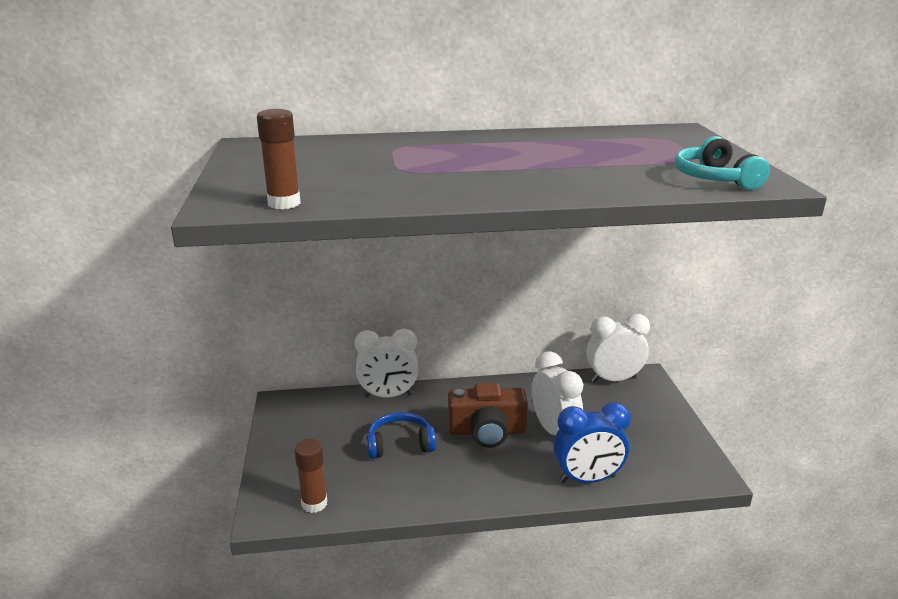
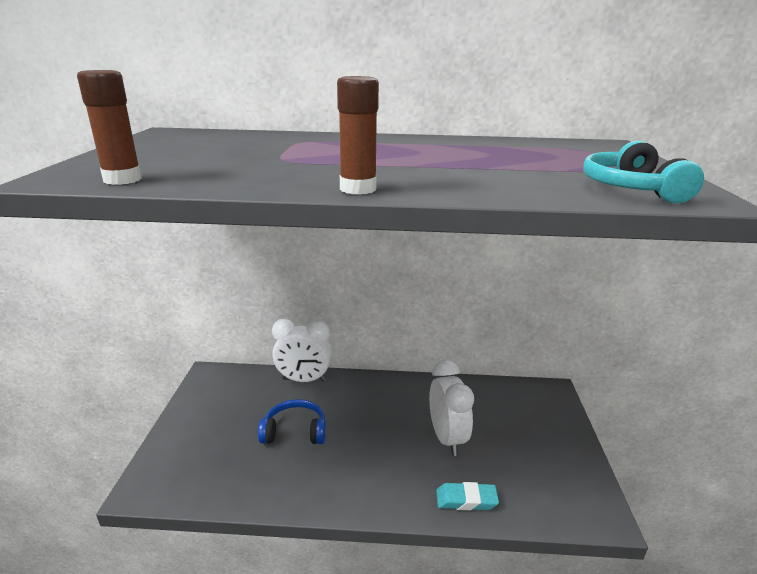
camera: 10 degrees right, 0 degrees up
(314, 503) = (190, 484): brown glue stick -> brown glue stick (358, 189)
(487, 431) = (381, 429): brown camera -> none
(587, 479) = (466, 500): blue clock -> turquoise eraser
(613, 379) = (520, 390): white clock -> none

